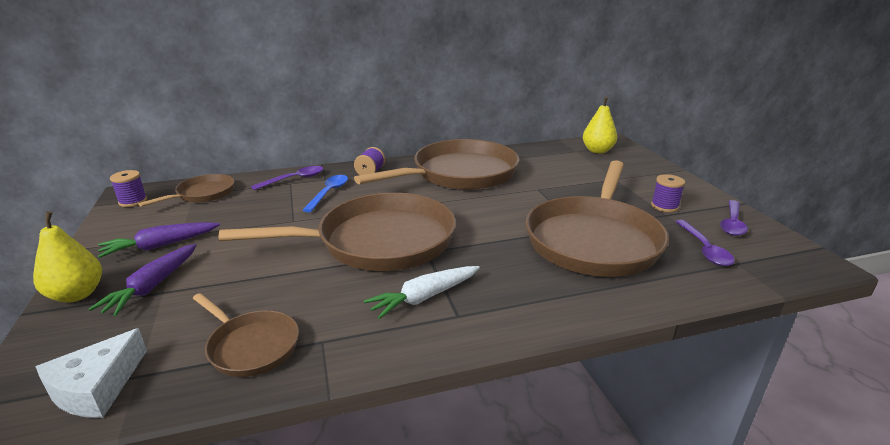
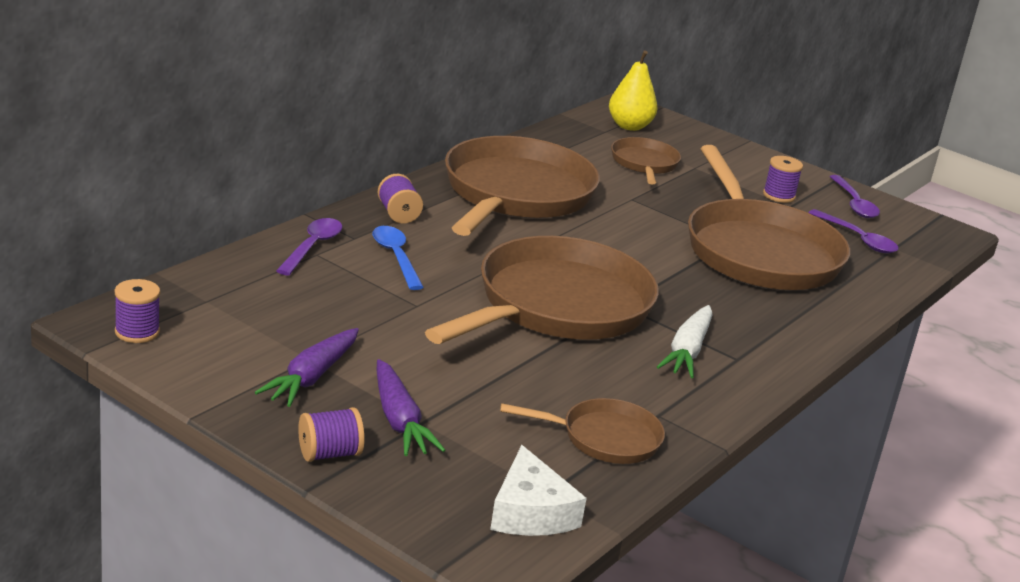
camera: 40 degrees left, 0 degrees up
(77, 295) = (329, 454): yellow pear -> purple spool
(203, 194) = (222, 297): brown pan -> brown pan (644, 164)

